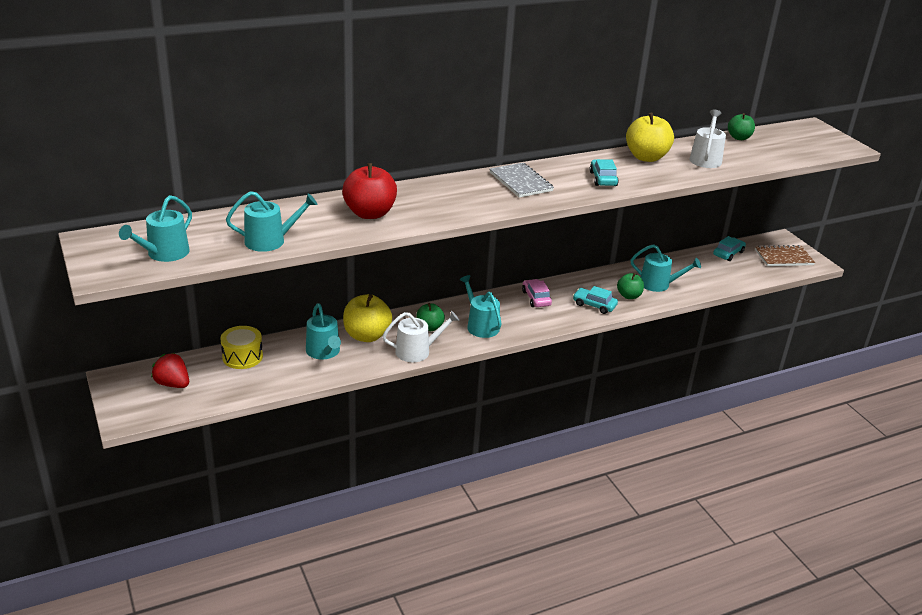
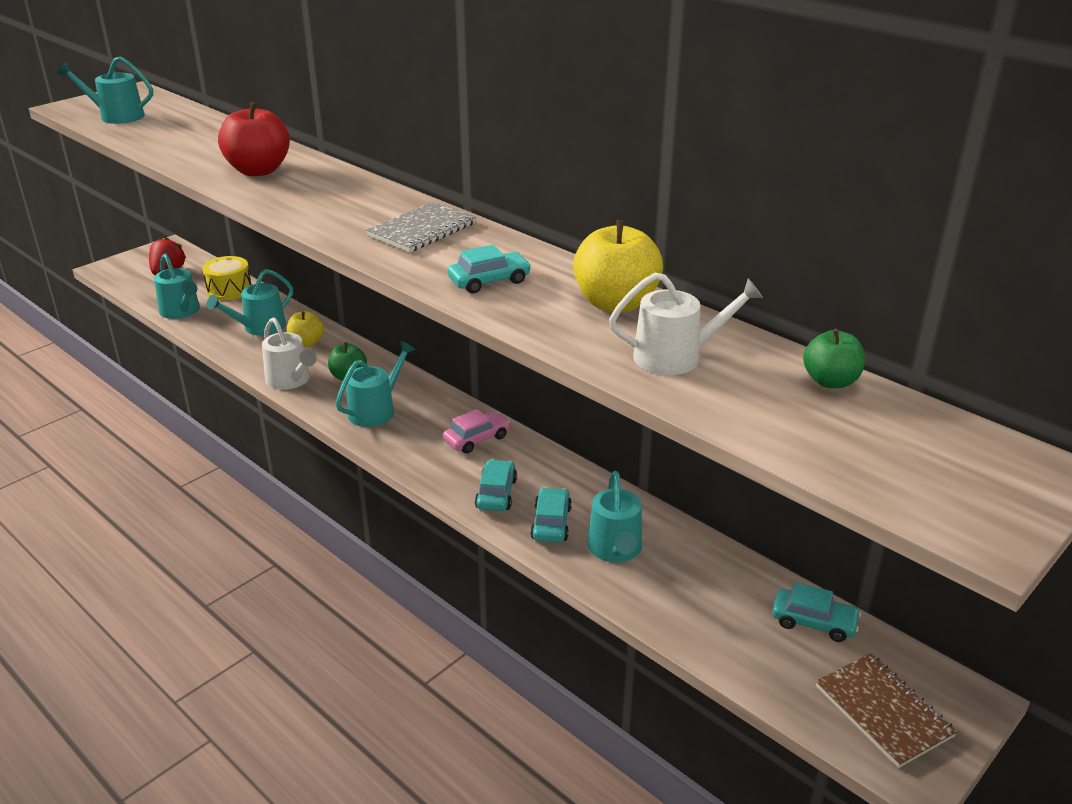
camera: 70 degrees right, 0 degrees up
(270, 241) = (164, 145): turquoise watering can -> turquoise watering can (181, 311)
(367, 336) = (306, 343): yellow apple -> yellow apple, size x0.60
(629, 296) = (551, 523): green apple -> turquoise car

